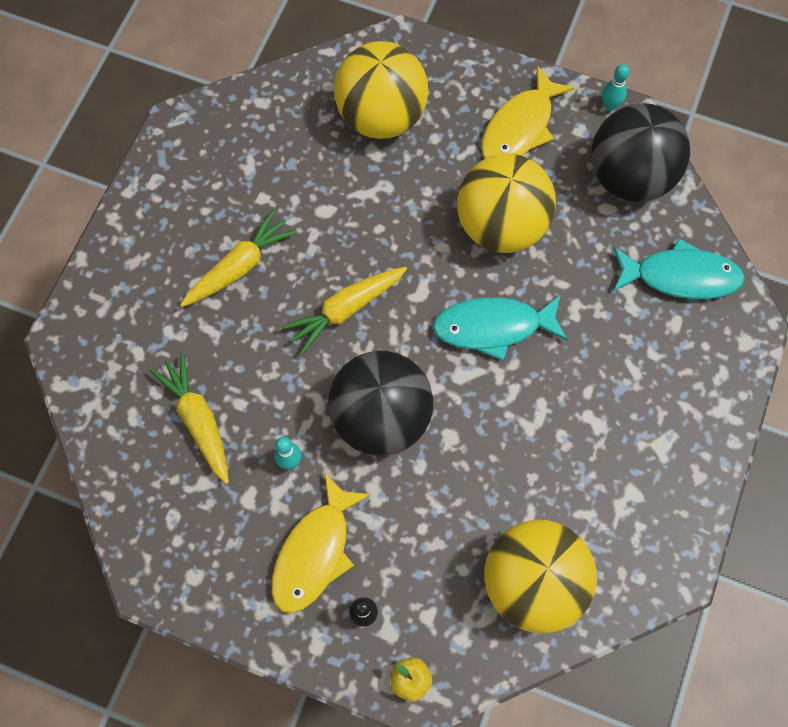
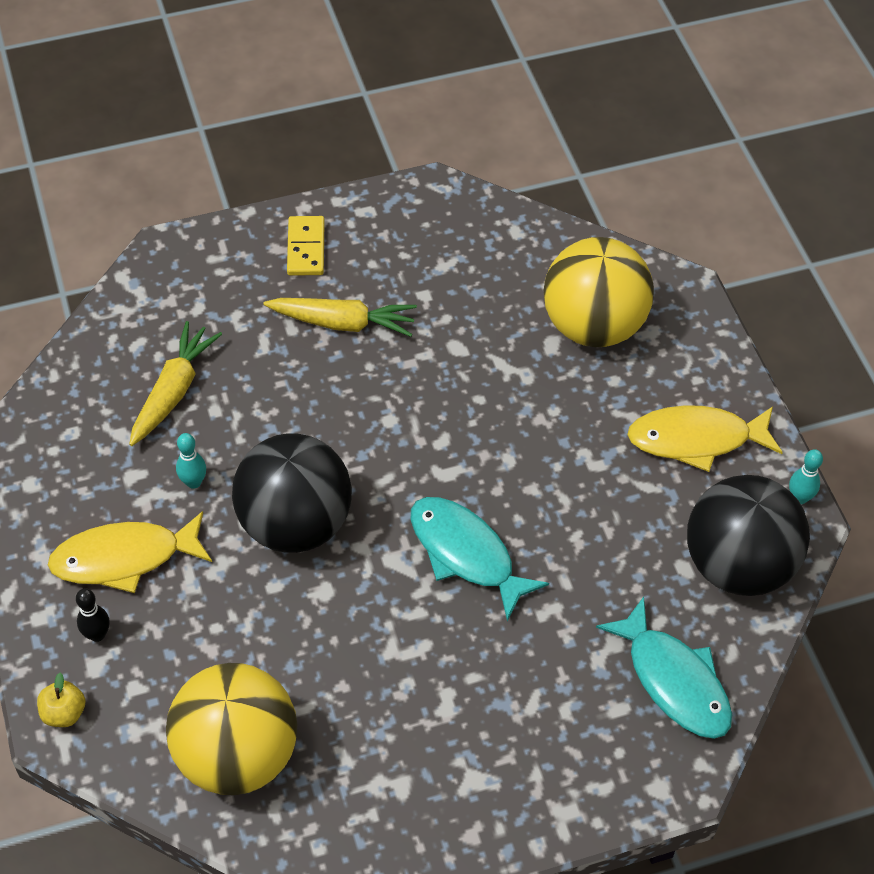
camera: 50 degrees right, 15 degrees down
(151, 243) = (306, 248): none -> yellow domino
(346, 310) = (375, 427): yellow carrot -> none
(501, 226) = (577, 492): yellow ball -> none

